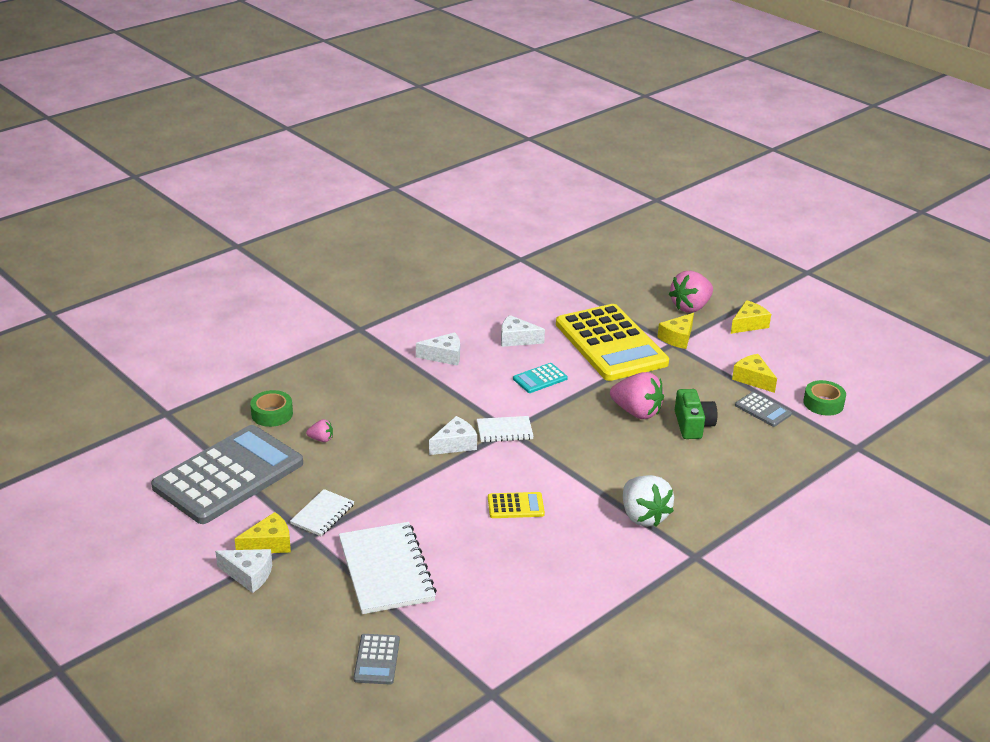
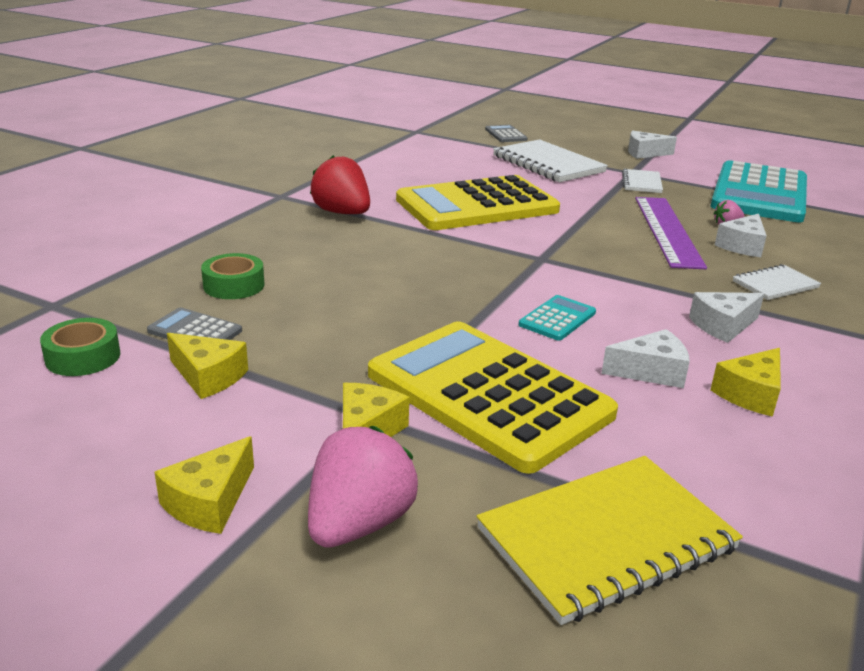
camera: 160 degrees right, 5 degrees down
(228, 475) = (759, 193): grey calculator -> turquoise calculator
(269, 544) = (656, 166): yellow cheese -> yellow cheese (750, 394)
(272, 414) = (810, 236): green tape -> green tape (234, 285)
(380, 441) = (667, 231): none -> purple ruler
(455, 444) = (587, 239): white cheese -> white cheese (742, 246)
(504, 431) = (546, 257): white notebook -> white notebook (775, 285)
(515, 506) = (477, 205): yellow calculator -> yellow calculator, size x2.47
(599, 286) = (606, 539): none -> yellow notebook
(636, 412) = (391, 299): pink strawberry -> none
(643, 516) = (342, 213): white strawberry -> red strawberry
(693, 425) = (304, 296): green camera -> none

